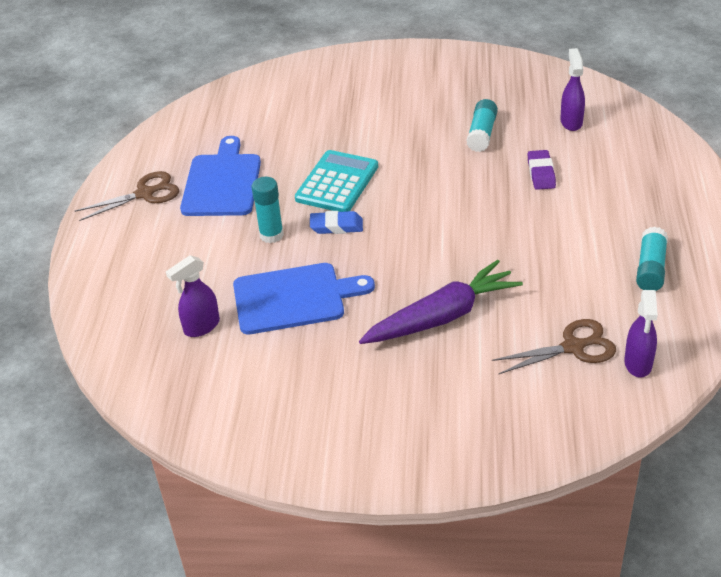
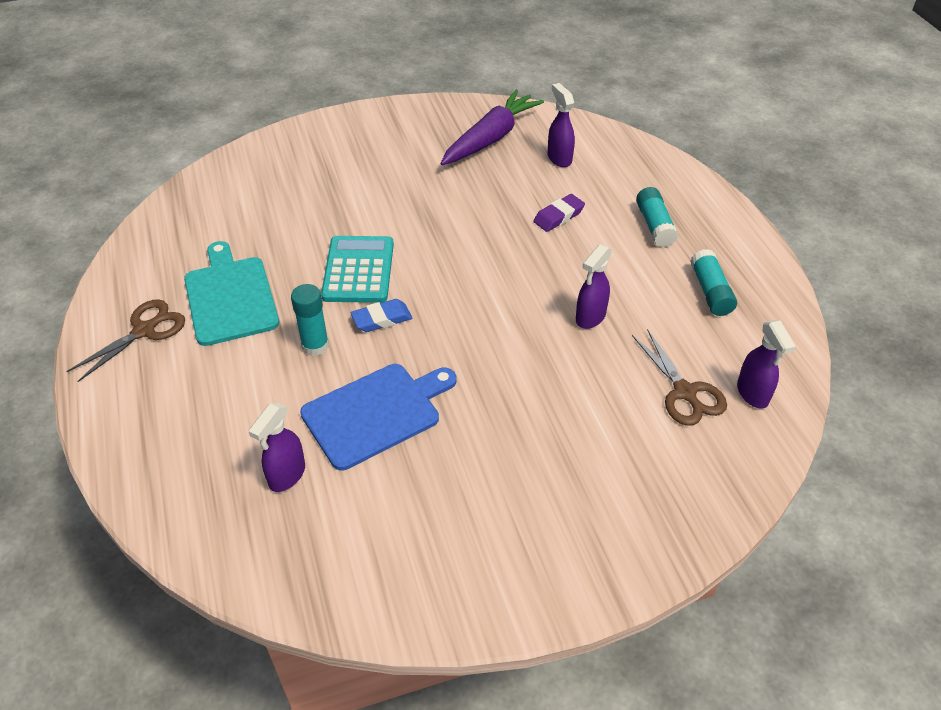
camera: 25 degrees left, 5 degrees up
(222, 182) = (230, 297): blue cutting board -> turquoise cutting board
(442, 316) = (541, 393): purple carrot -> purple carrot (490, 138)
(482, 134) = (480, 187): turquoise glue stick -> turquoise glue stick (654, 225)
(521, 265) = (590, 317): none -> purple spray bottle
(541, 173) = (558, 216): purple eraser -> purple eraser turned 75 degrees clockwise
(573, 347) = (685, 392): brown scissors -> brown scissors turned 105 degrees clockwise

